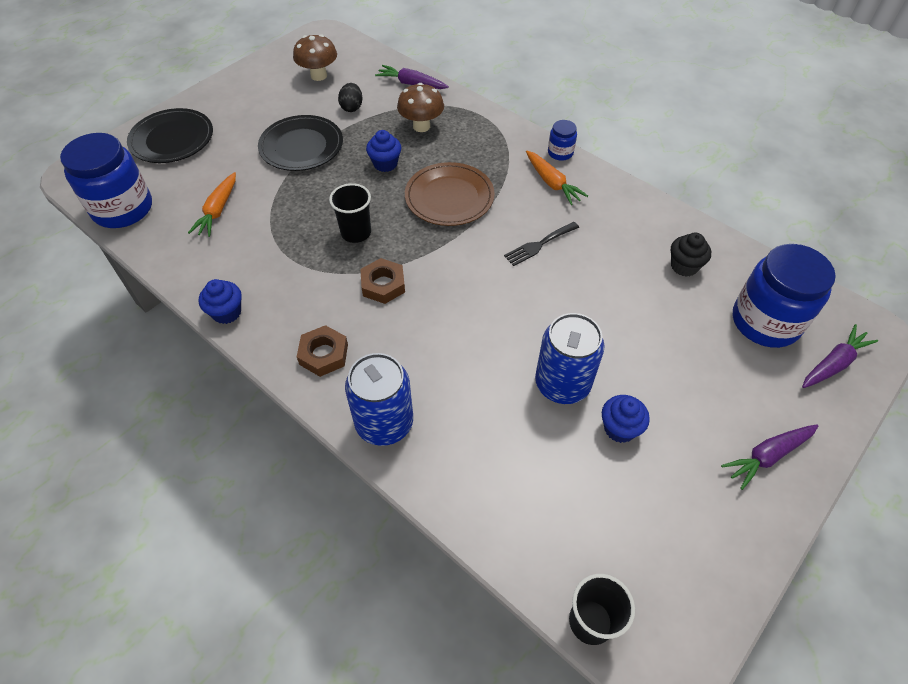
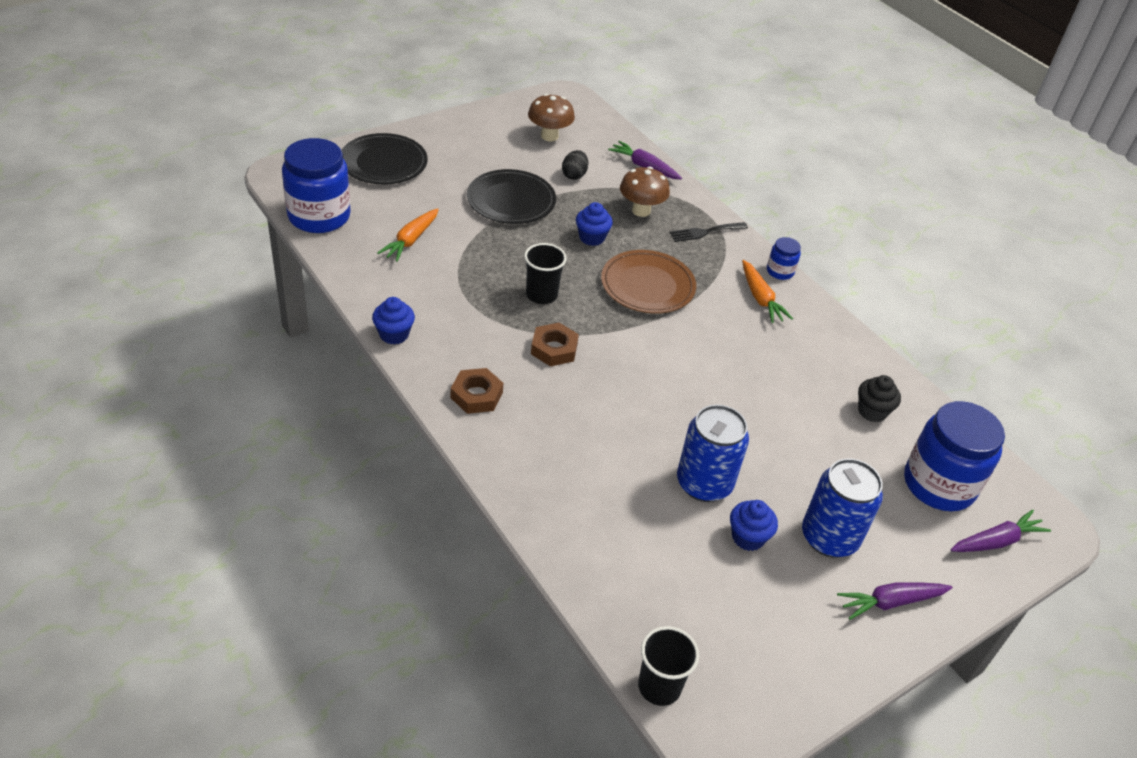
camera: 10 degrees right, 10 degrees down
(384, 423) = (517, 470): blue can -> blue can (829, 537)
(539, 245) = (725, 353): black fork -> black fork (705, 232)

